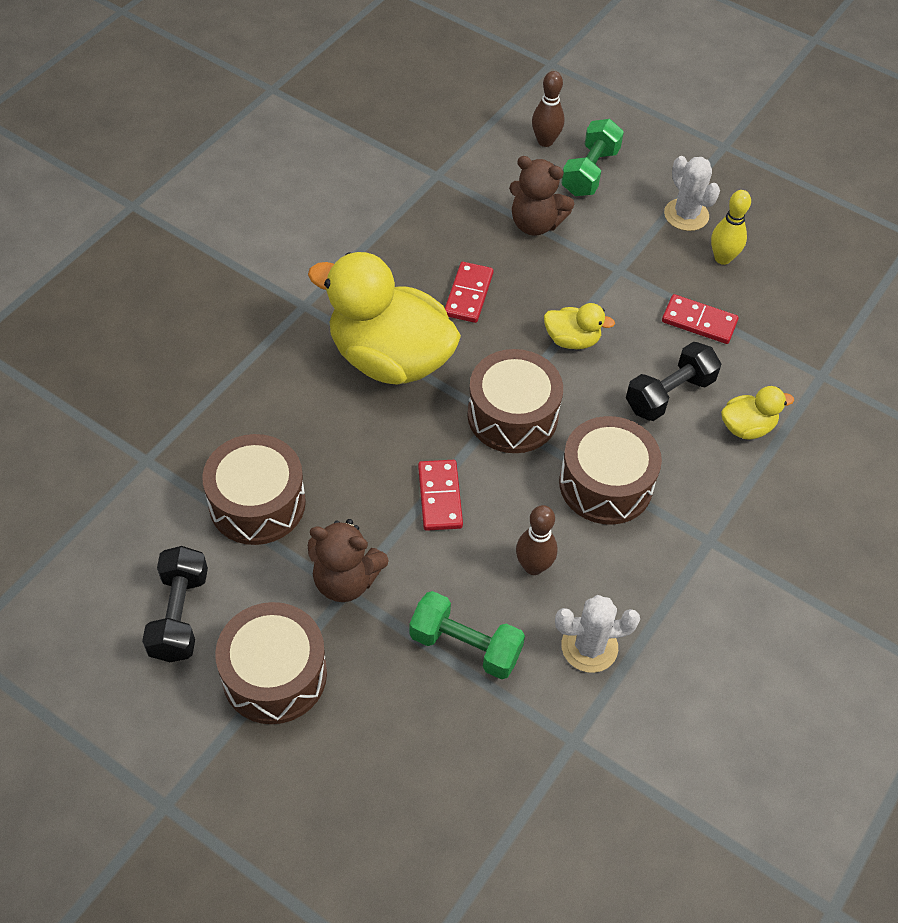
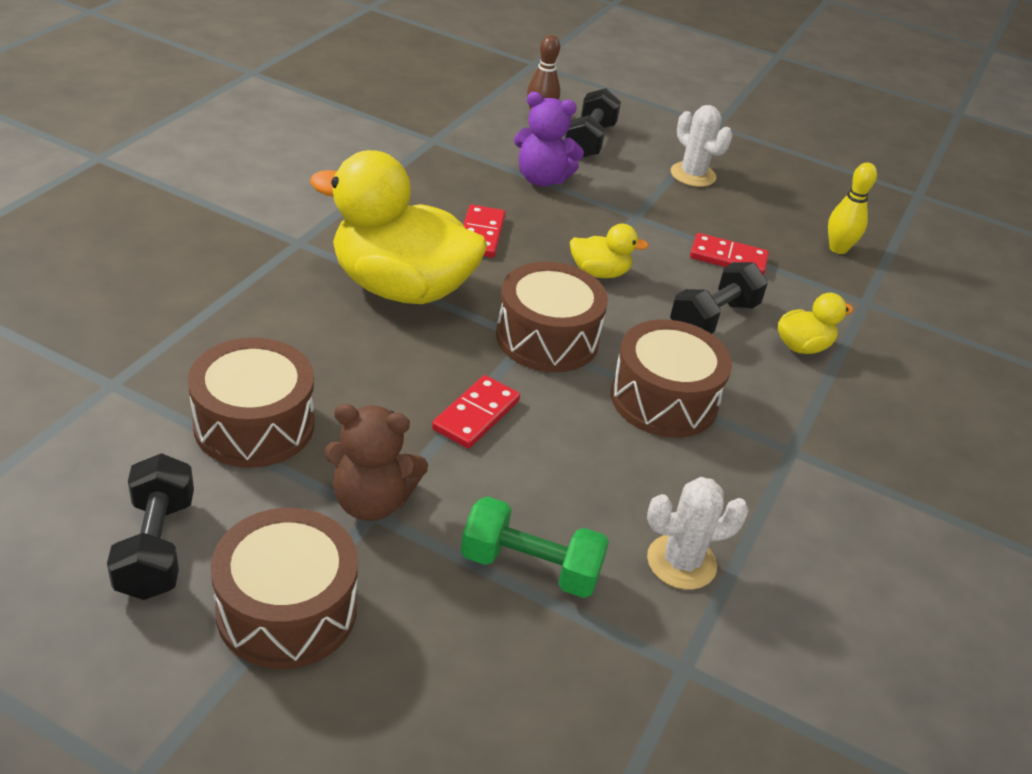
camera: 10 degrees left, 15 degrees down
(439, 497) = (476, 415): red domino -> red domino turned 45 degrees clockwise
(533, 566) = (598, 481): brown bowling pin -> none
(535, 224) = (542, 179): brown teddy bear -> purple teddy bear
(590, 172) = (589, 141): green dumbbell -> black dumbbell
(722, 258) = (738, 208): yellow bowling pin -> yellow bowling pin (838, 248)

